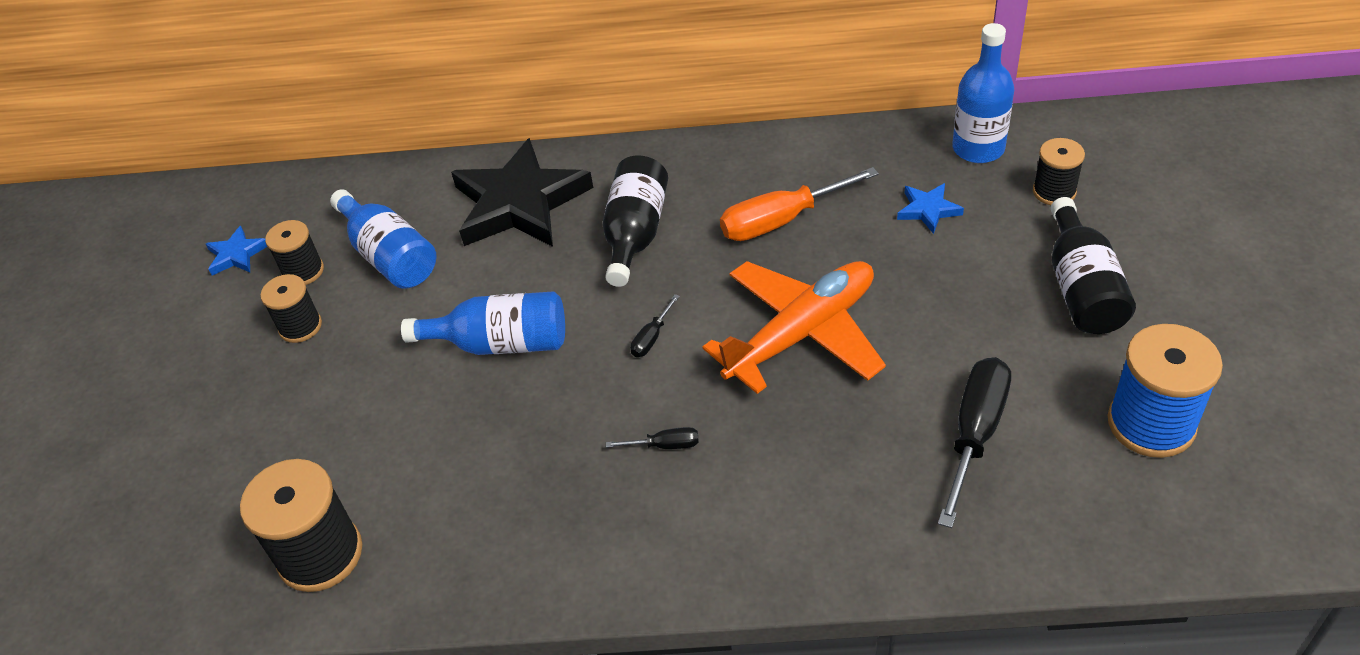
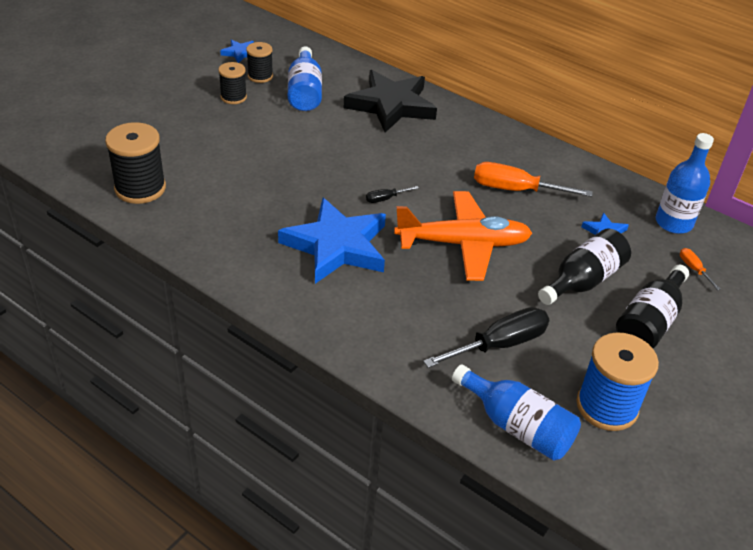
camera: 30 degrees right, 5 degrees down
(501, 343) = (312, 157): blue bottle -> blue bottle (517, 426)
(635, 234) = (432, 151): black bottle -> black bottle (583, 281)
(665, 445) = (336, 246): black screwdriver -> blue star
(1054, 192) = (693, 269): black spool -> orange screwdriver

